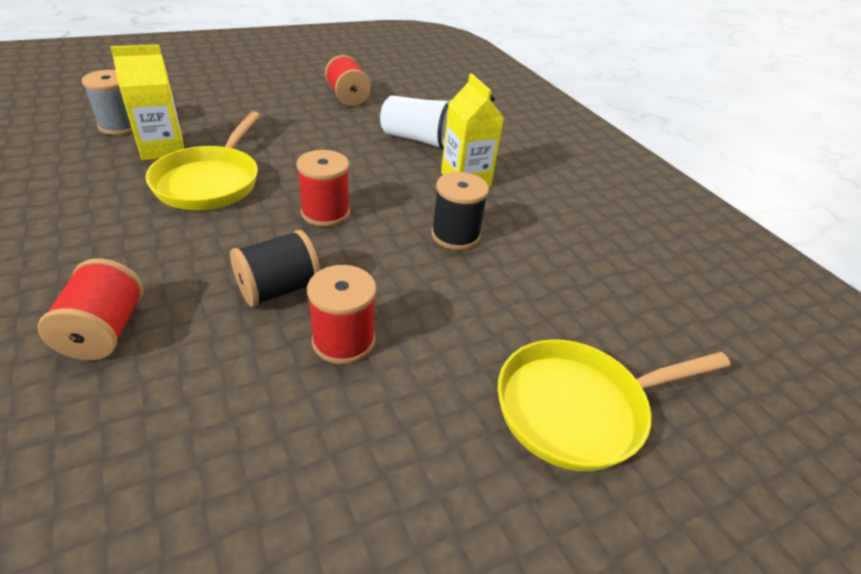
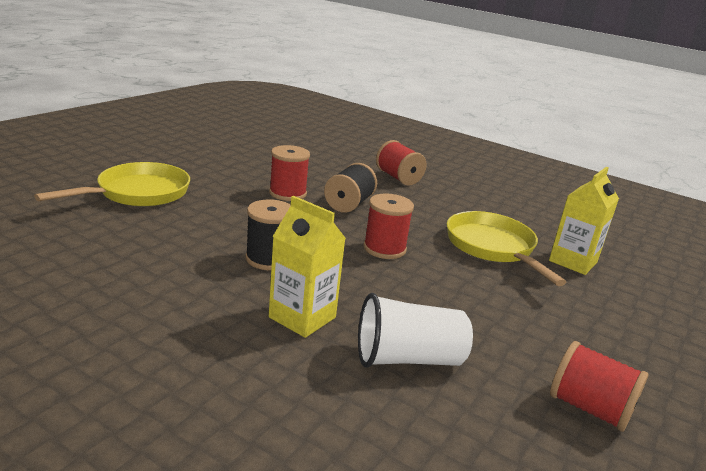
camera: 150 degrees right, 15 degrees down
(121, 126) = (641, 271): grey spool -> none

